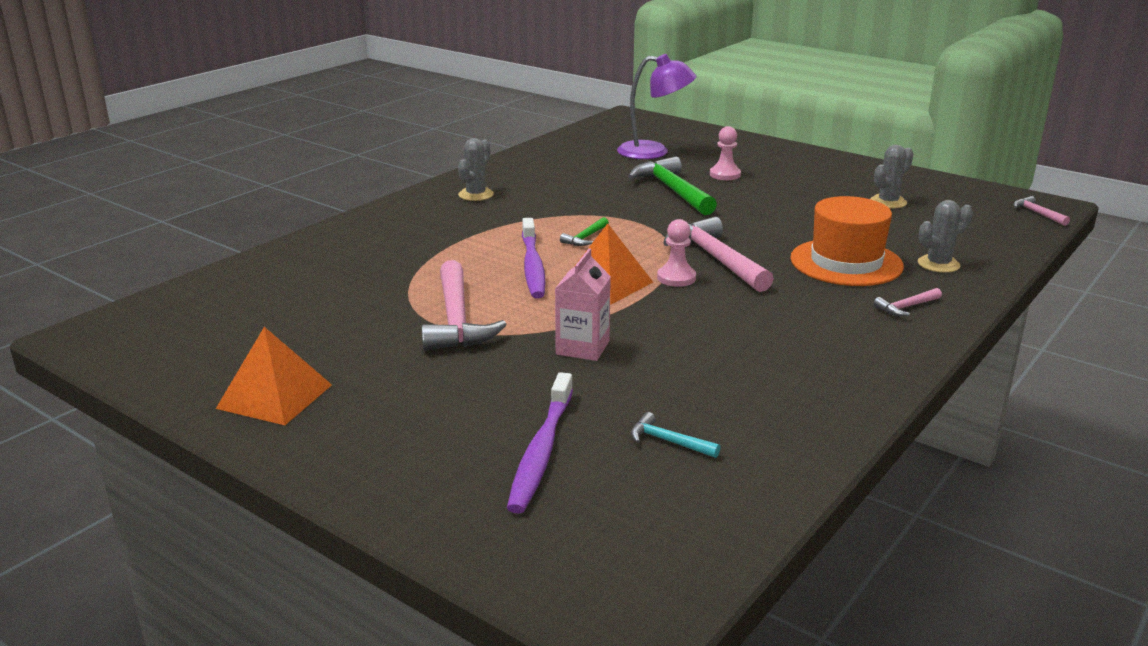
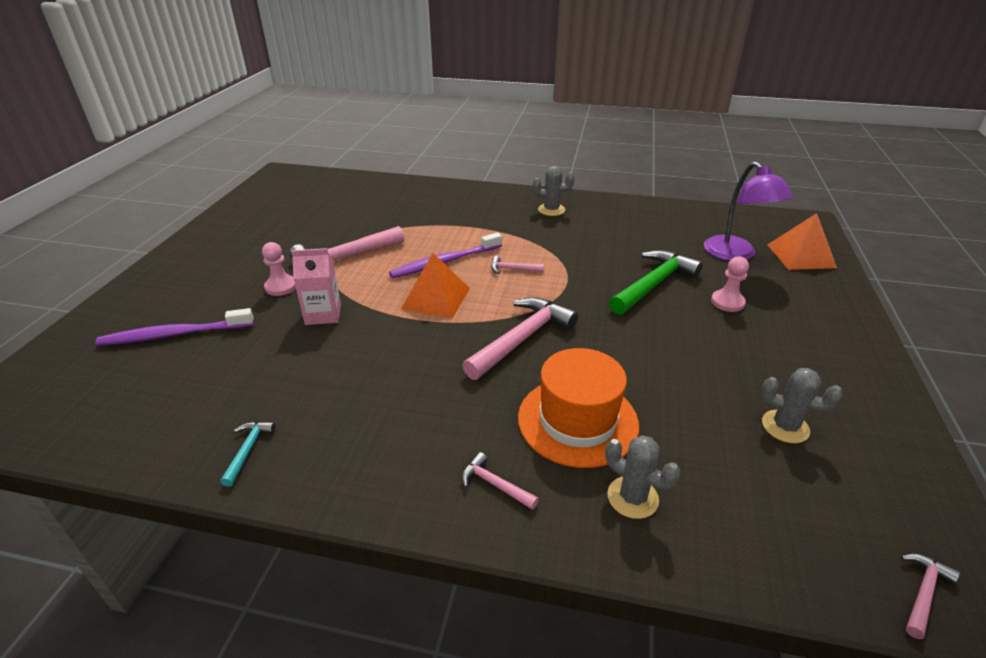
camera: 65 degrees right, 10 degrees up
(274, 396) = (228, 235): orange pyramid -> orange pyramid (800, 256)
(585, 238) = (513, 269): green hammer -> pink hammer
(668, 441) = (192, 384): turquoise hammer -> turquoise hammer (248, 450)
(676, 278) = (467, 327): pink pawn -> pink pawn (281, 287)

